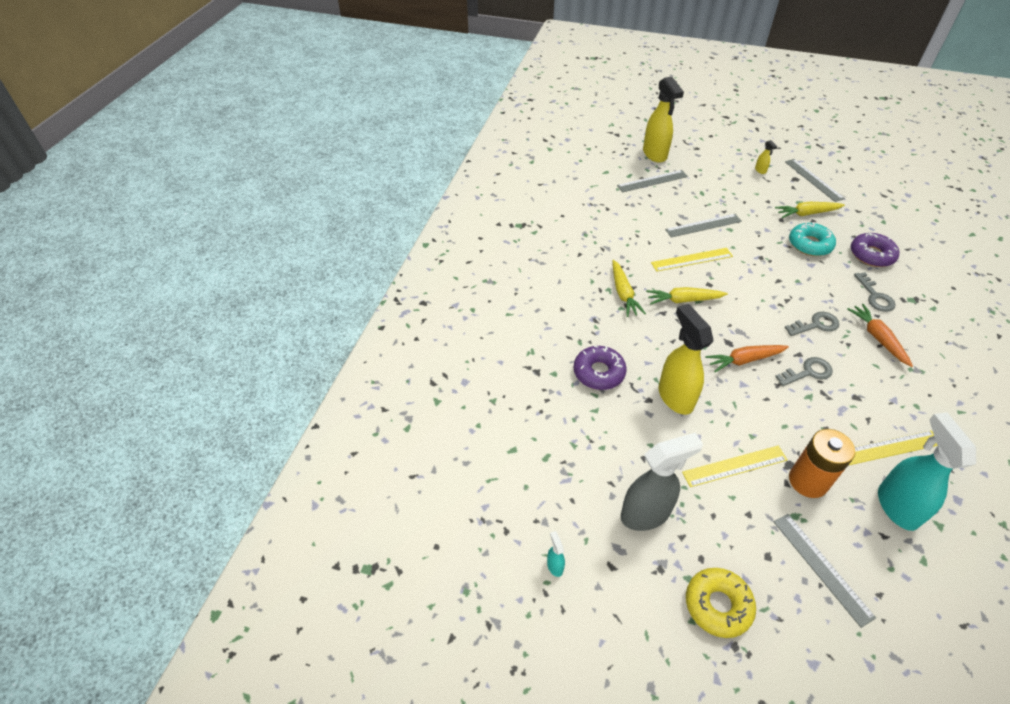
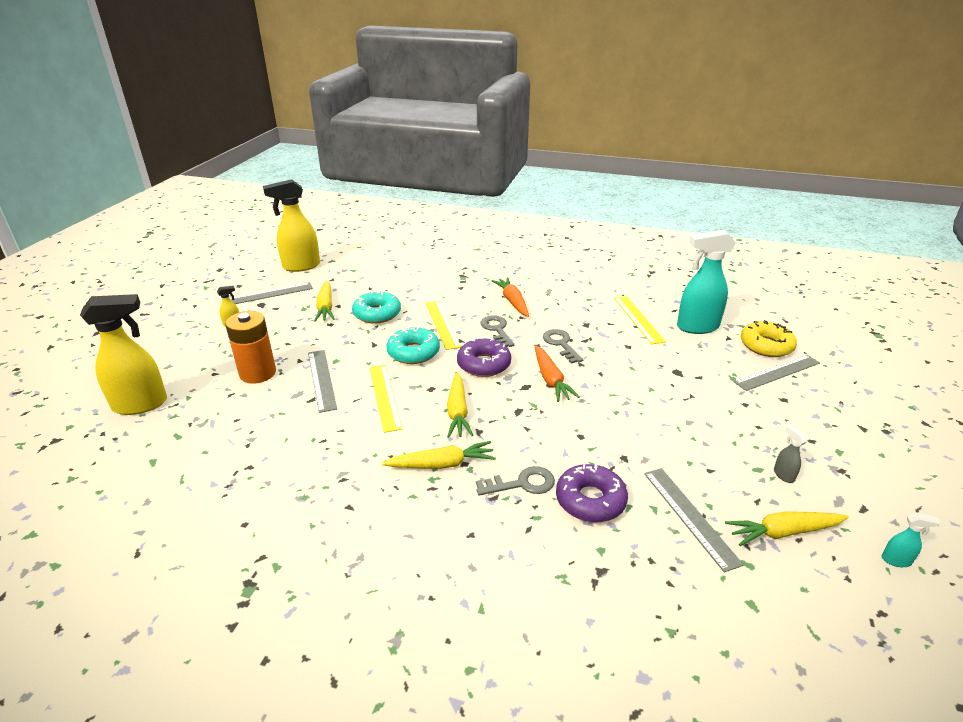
camera: 90 degrees left, 15 degrees down
(555, 565) = (896, 560): turquoise spray bottle -> turquoise spray bottle turned 150 degrees counterclockwise
(578, 491) = (783, 532): none -> yellow carrot
(646, 514) = (783, 475): grey spray bottle -> grey spray bottle, size x0.41
(652, 181) = (205, 413): grey ruler -> grey ruler (689, 516)
(675, 397) = (614, 436): yellow spray bottle -> yellow spray bottle (301, 266)
(717, 605) = (854, 436): yellow donut -> yellow donut (766, 346)
(735, 466) = (693, 405): yellow ruler -> yellow ruler (442, 324)
(756, 271) = (413, 352): none -> turquoise donut
(808, 481) = (691, 365): orange battery -> orange battery (258, 373)
(871, 255) = (400, 284): purple donut -> purple donut (484, 364)
(875, 296) = (458, 293): grey key -> grey key (522, 483)
(877, 338) = (512, 301): orange carrot -> orange carrot turned 90 degrees clockwise

